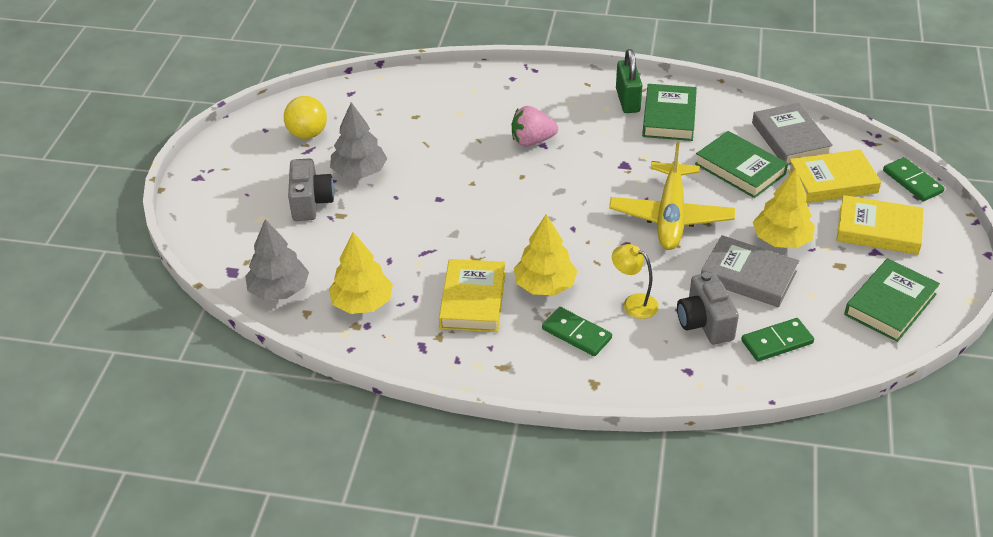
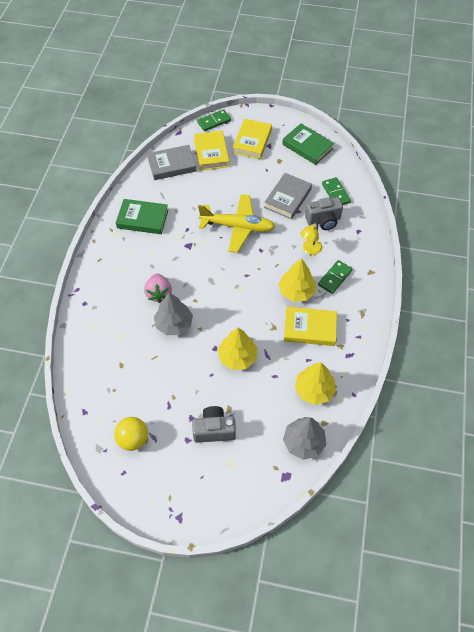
camera: 90 degrees left, 15 degrees up
(359, 172) = (182, 399): grey tree -> grey tree (174, 324)
(627, 100) = (122, 239): green padlock -> none
(740, 169) = (197, 191): green book -> none
(781, 240) = (259, 181): yellow tree -> yellow tree (237, 357)

